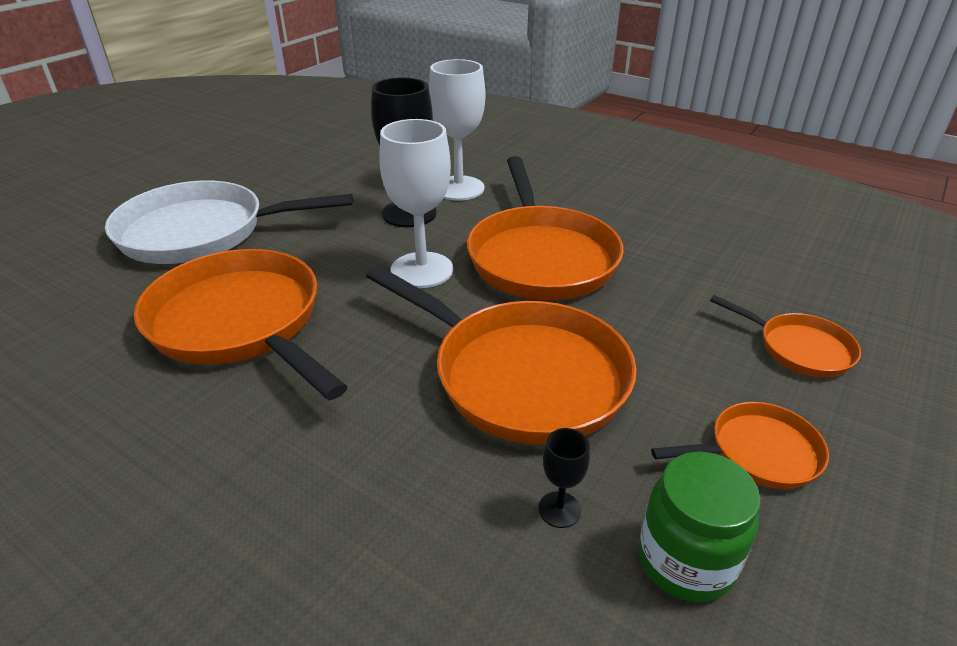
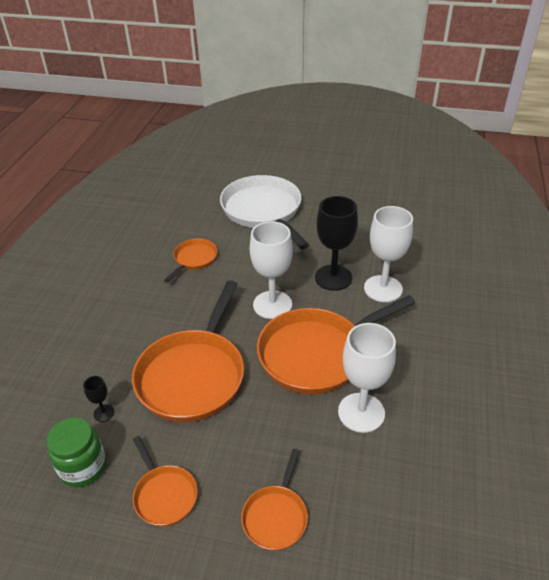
camera: 70 degrees right, 5 degrees up
(240, 323) = (194, 259): orange pan -> orange pan, size x0.49
(651, 250) = (361, 412): none -> white goblet

